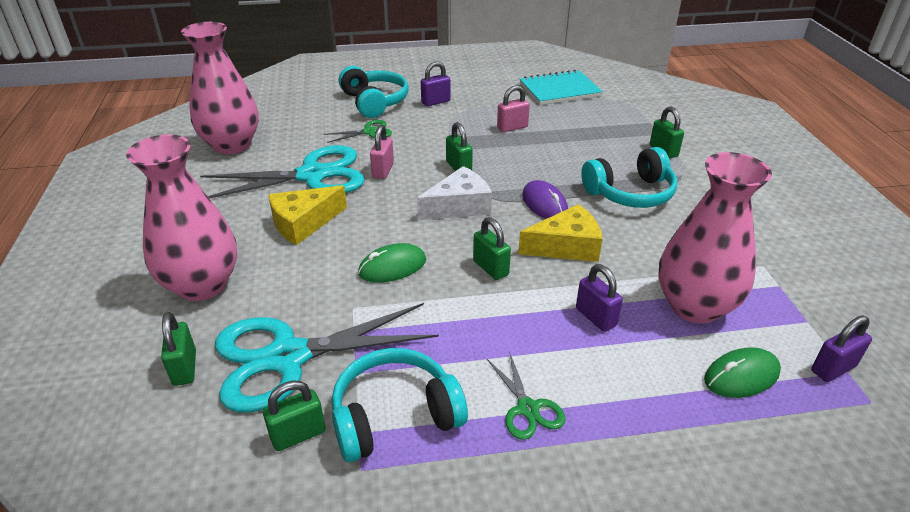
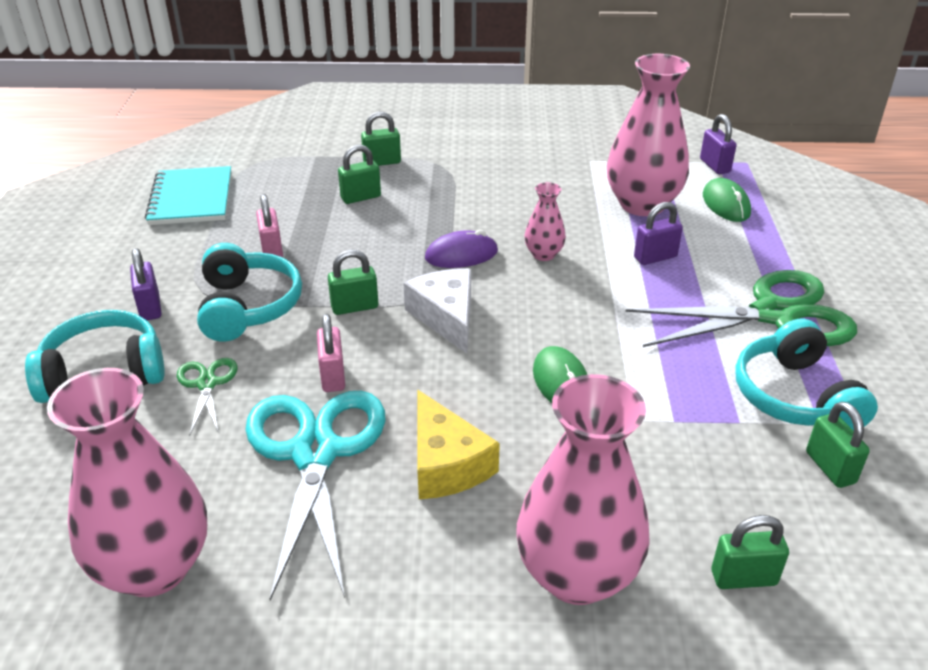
camera: 80 degrees left, 0 degrees up
(288, 357) = (719, 477): turquoise scissors -> none
(383, 170) = (333, 376): pink padlock -> pink padlock turned 60 degrees clockwise
(490, 268) = (573, 309): green padlock -> green padlock (360, 197)
(527, 408) = (774, 314): green scissors -> green scissors, size x2.18
(566, 246) = (543, 254): yellow cheese -> pink vase
(630, 193) = (457, 198): turquoise headphones -> turquoise headphones (248, 307)

